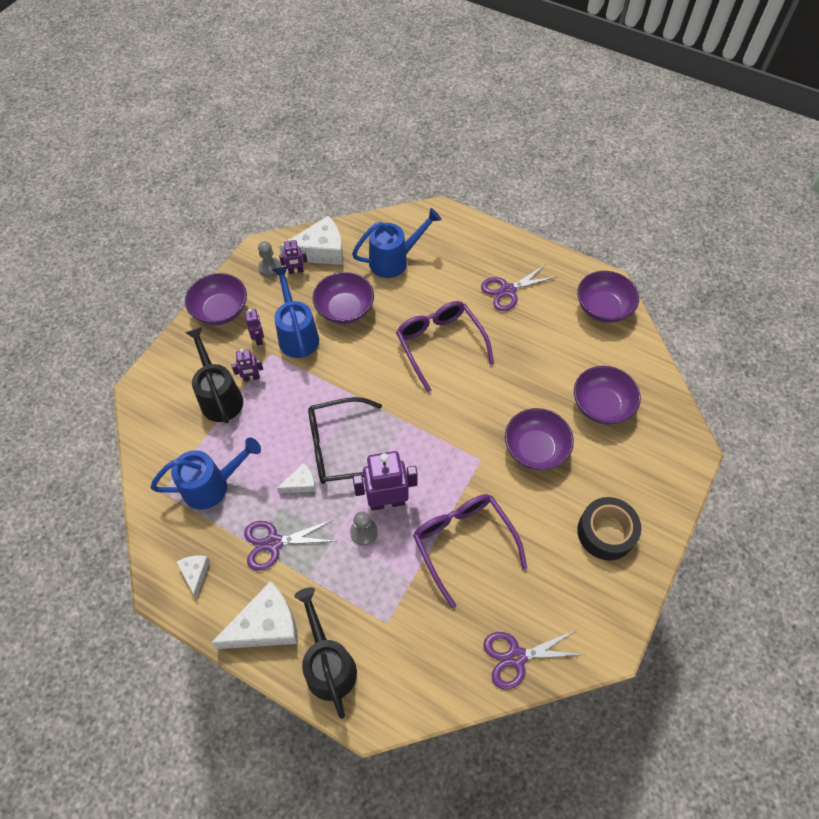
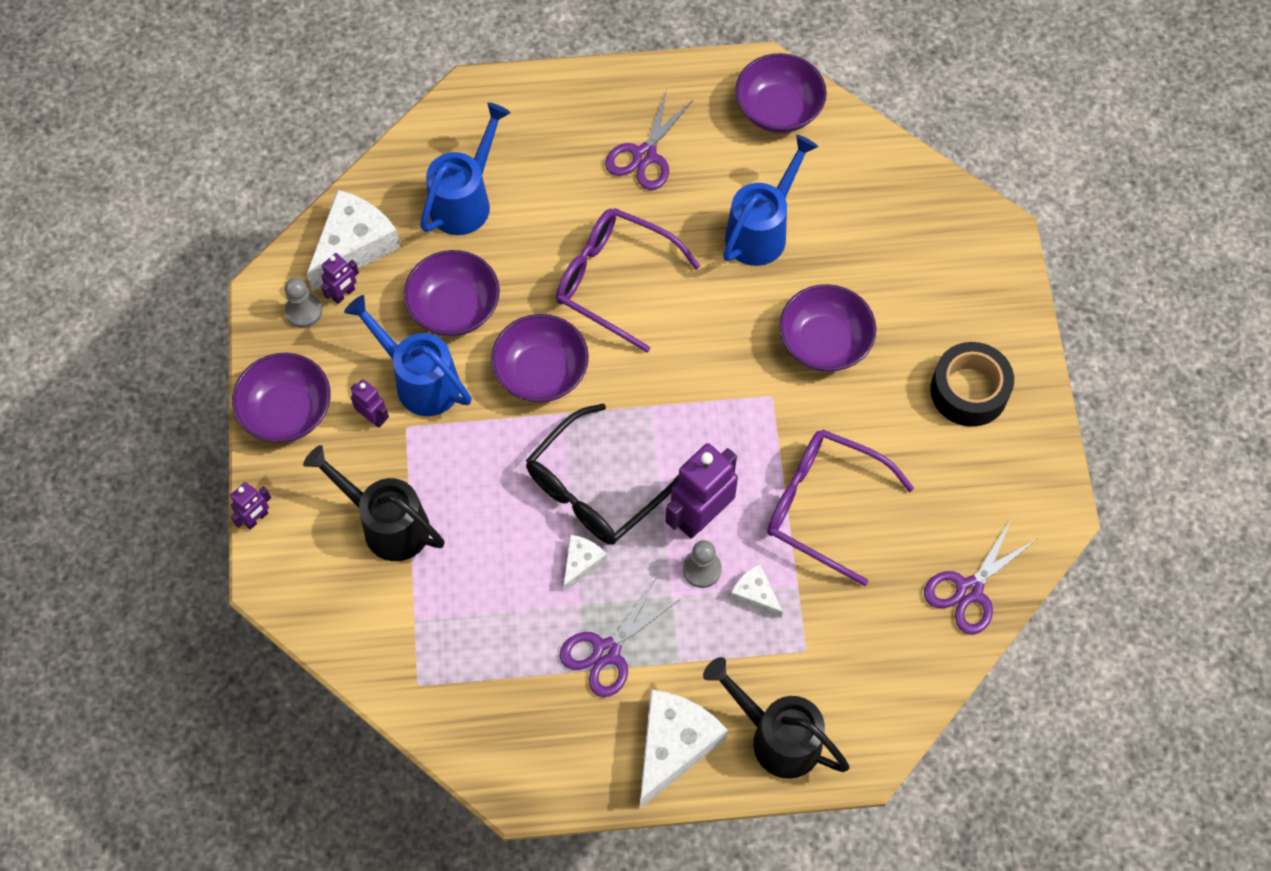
camera: 35 degrees left, 5 degrees up
(195, 573) = (543, 747): white cheese -> white cheese (755, 594)
(212, 485) = (474, 636): blue watering can -> blue watering can (761, 231)
(251, 378) = (408, 474): purple robot -> purple robot (256, 518)
(601, 405) = (862, 240): purple bowl -> purple bowl (541, 372)

